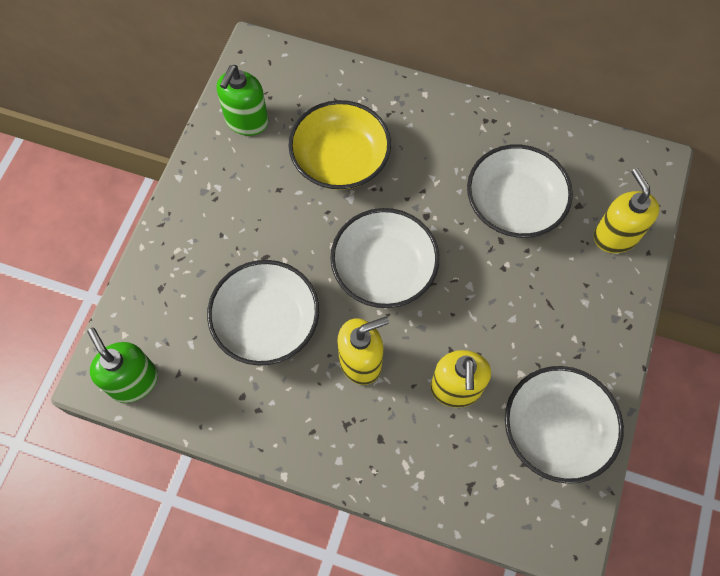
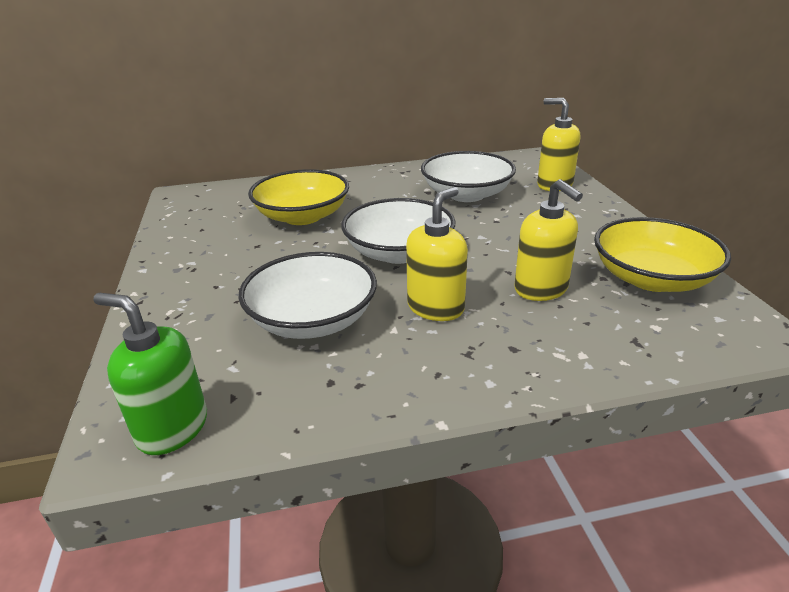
camera: 30 degrees left, 35 degrees down
(246, 121) = (196, 224): green soap dispenser -> none
(555, 430) = (651, 278): white bowl -> yellow bowl

